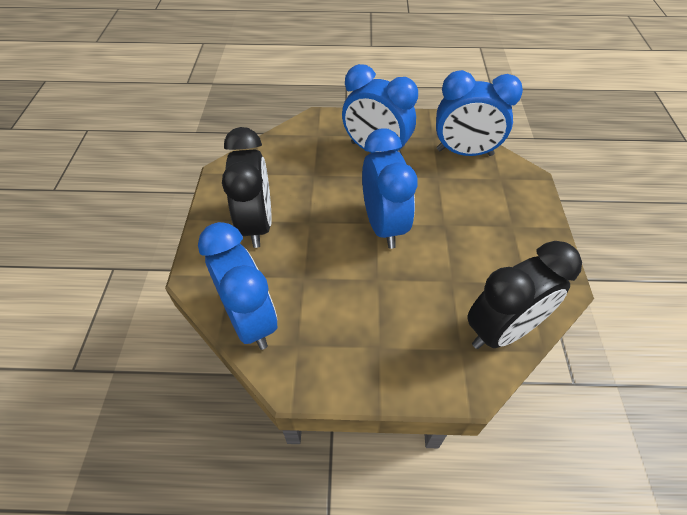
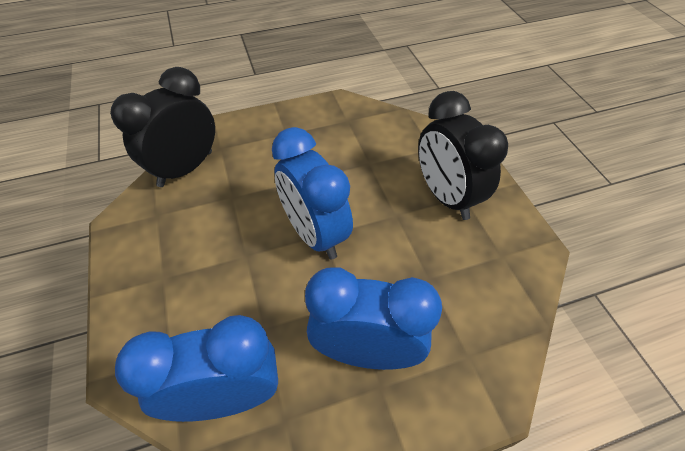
camera: 160 degrees right, 0 degrees up
(250, 320) = (392, 125): blue clock -> none

